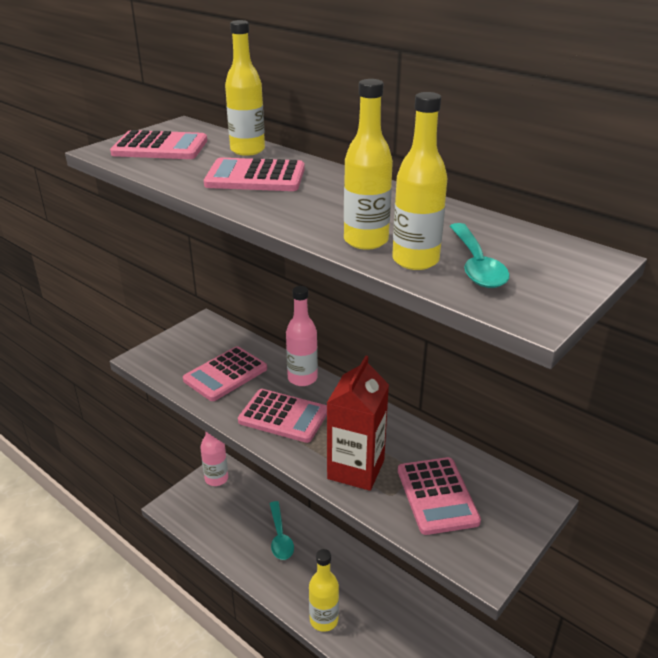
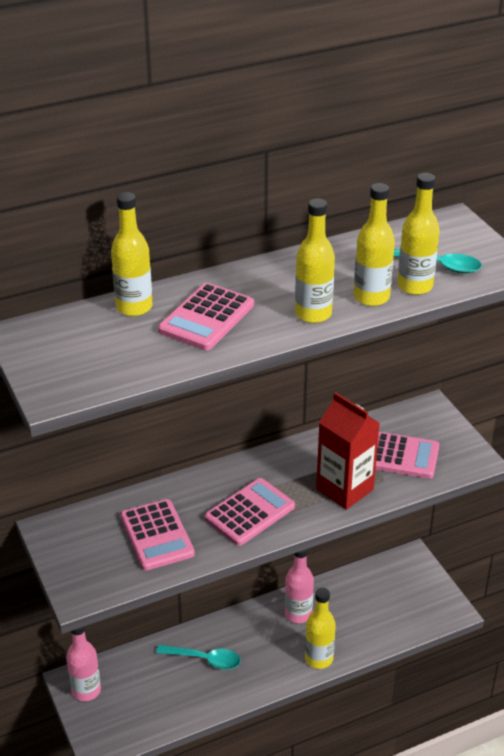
camera: 65 degrees left, 5 degrees up
(160, 147) = (77, 358): pink calculator -> none
(302, 378) = (202, 483): pink bottle -> pink bottle (298, 614)
(305, 218) = (313, 314): none -> yellow bottle

